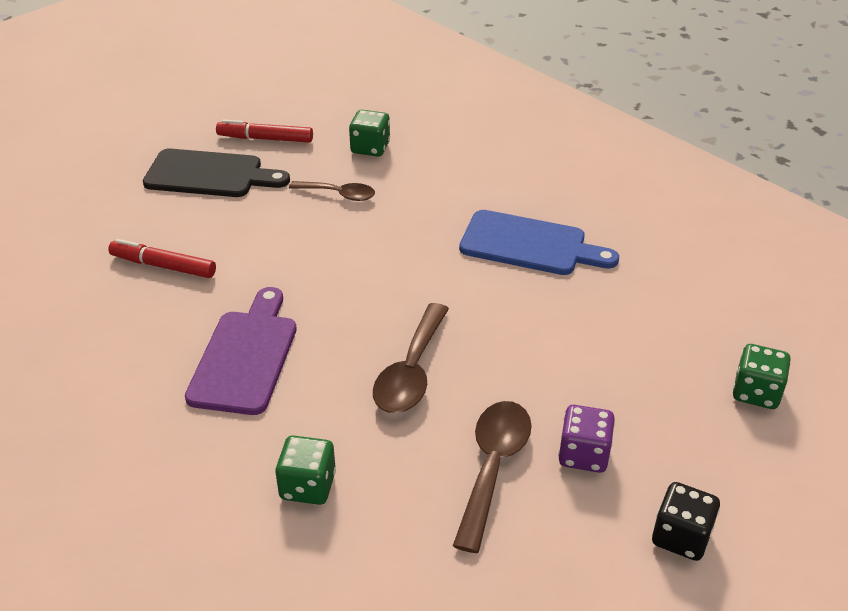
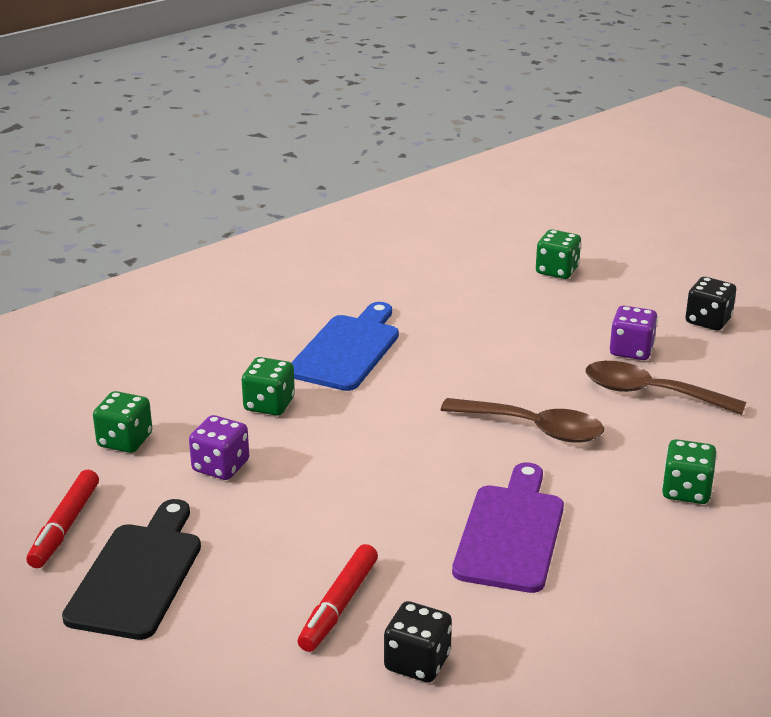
camera: 85 degrees left, 10 degrees down
(93, 308) = (417, 662): none -> black dice
(245, 356) = (510, 533): purple cutting board -> purple cutting board turned 90 degrees clockwise
(339, 194) = (220, 466): brown spoon -> purple dice
(429, 209) = (269, 404): none -> green dice

